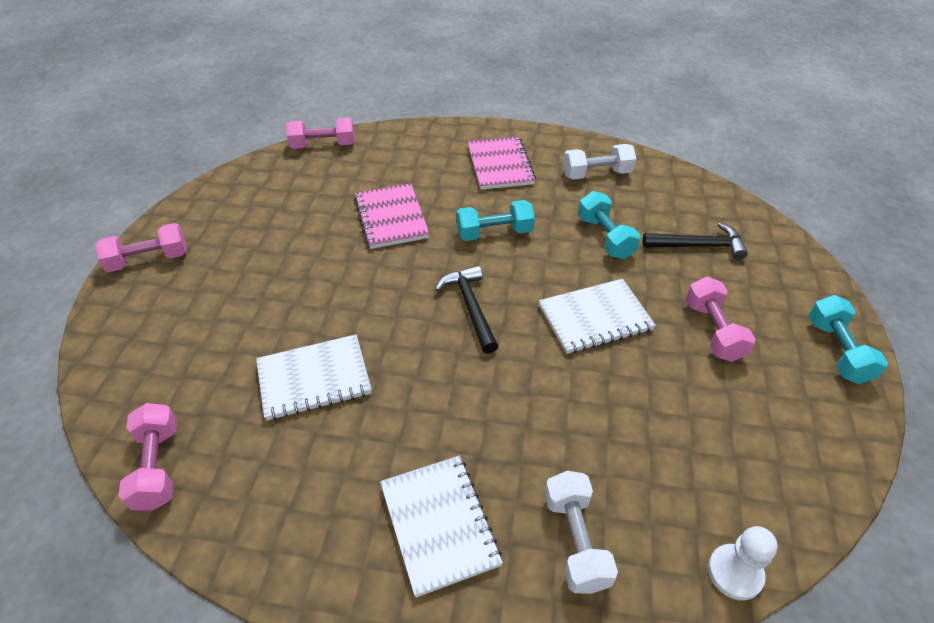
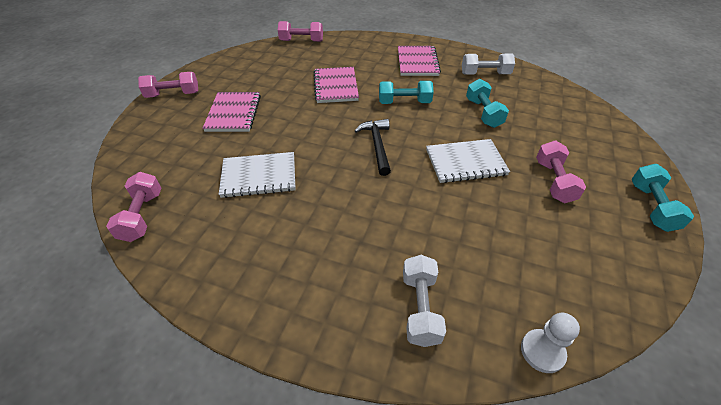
camera: 10 degrees right, 0 degrees up
(250, 280) = (233, 113): none -> pink notebook
(439, 524) = (322, 281): white notebook -> none
(698, 246) = (552, 125): black hammer -> none

